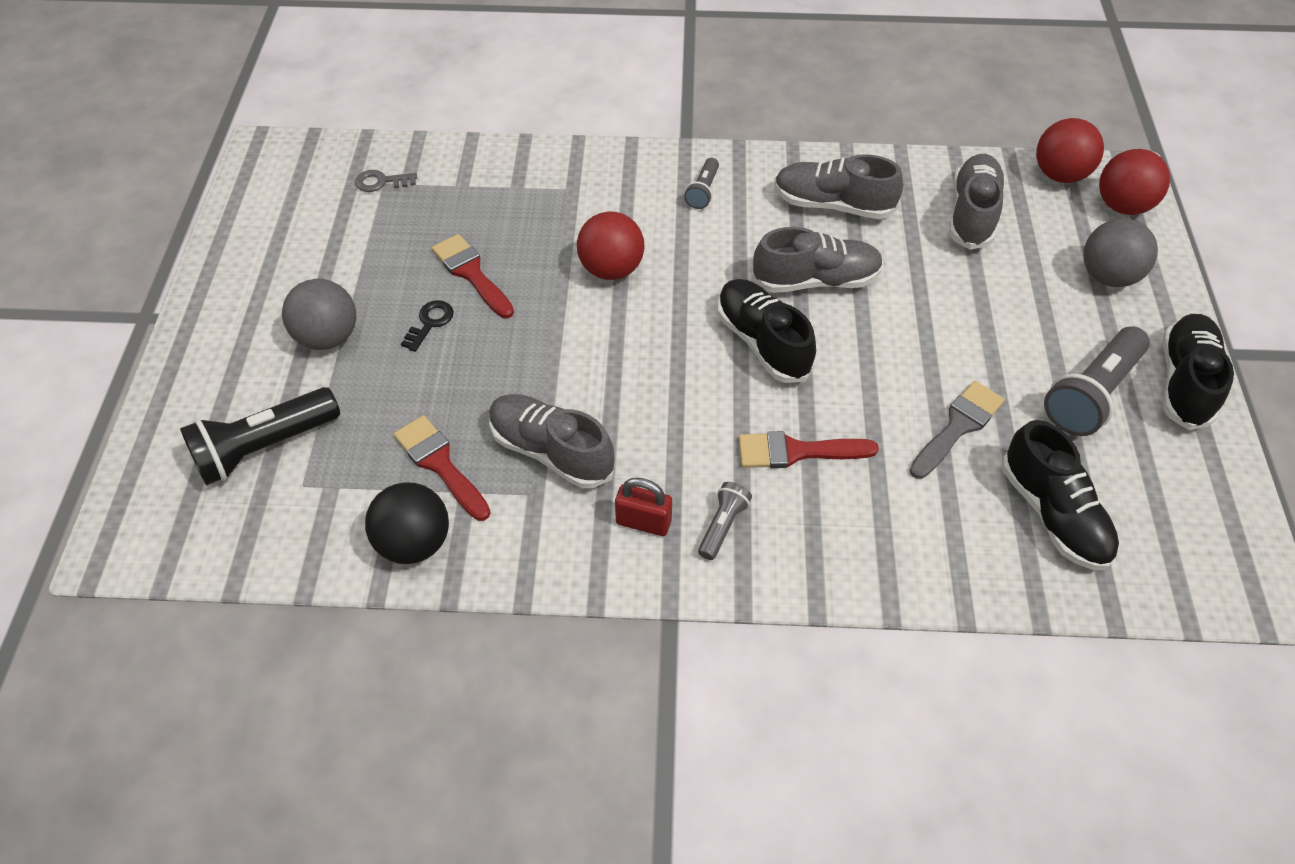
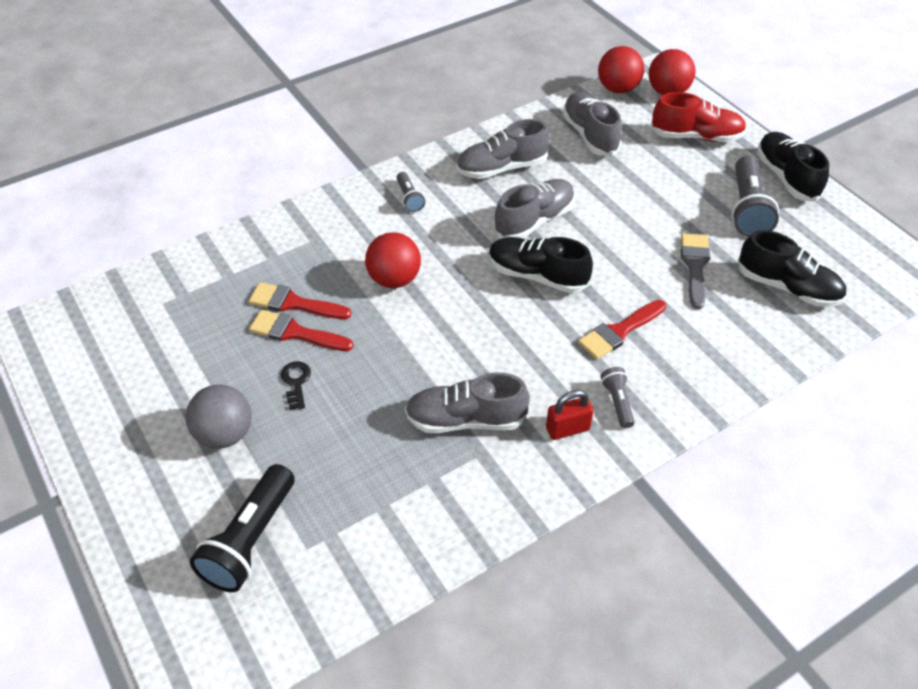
camera: 35 degrees left, 5 degrees down
(381, 182) = (160, 303): grey key -> none
(414, 542) = (428, 535): black ball -> none
(440, 464) = (396, 473): red brush -> red brush (293, 303)
(1108, 276) = (696, 136): grey ball -> red shoe

